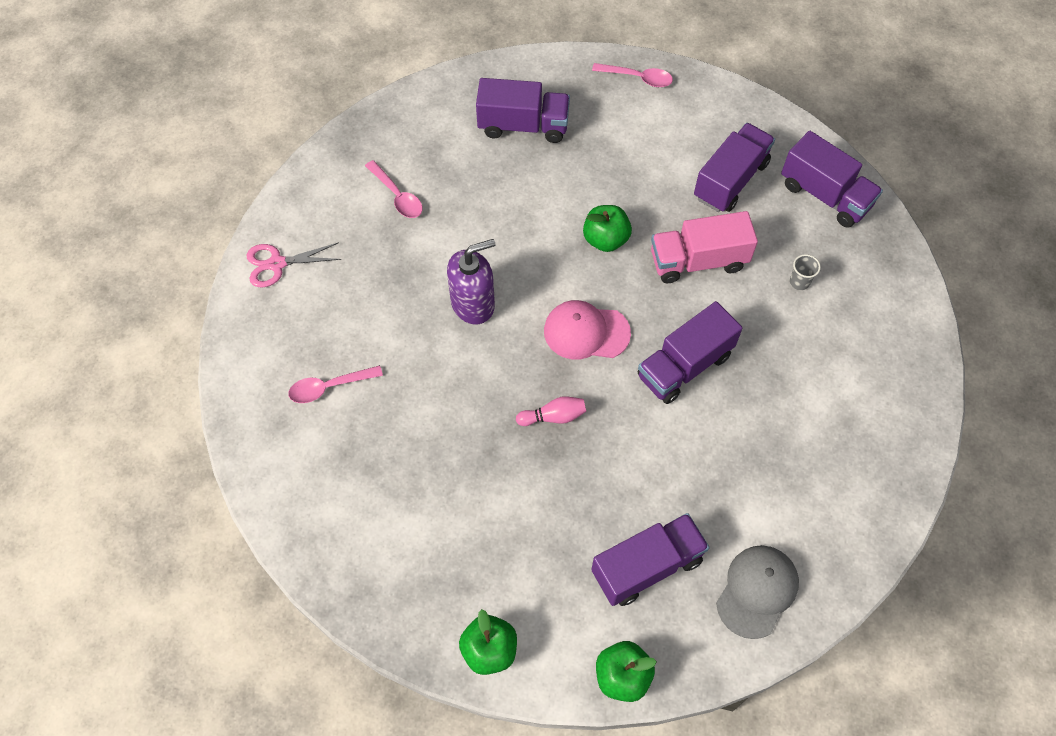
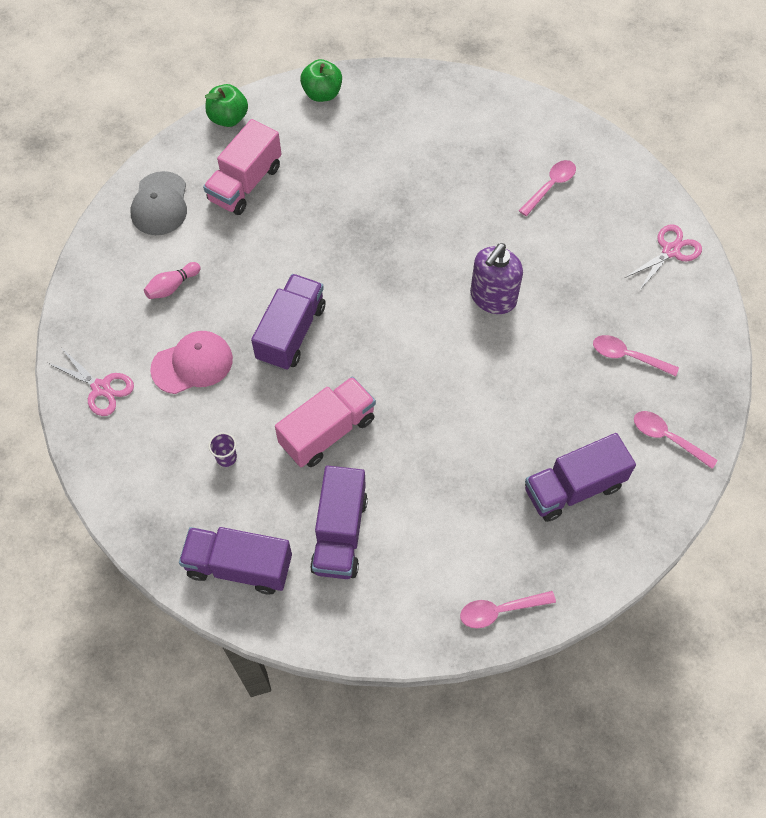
camera: 150 degrees right, 0 degrees up
(421, 123) = (667, 438): none -> pink spoon
(553, 416) = (371, 246): pink bowling pin -> pink bowling pin (172, 286)
(586, 332) = (387, 320): pink cap -> pink cap (192, 364)
(605, 239) = (421, 410): green apple -> none
(647, 566) = (245, 183): purple truck -> pink truck
(799, 282) = (226, 458): grey cup -> purple cup
(895, 403) = (101, 388): none -> pink scissors

